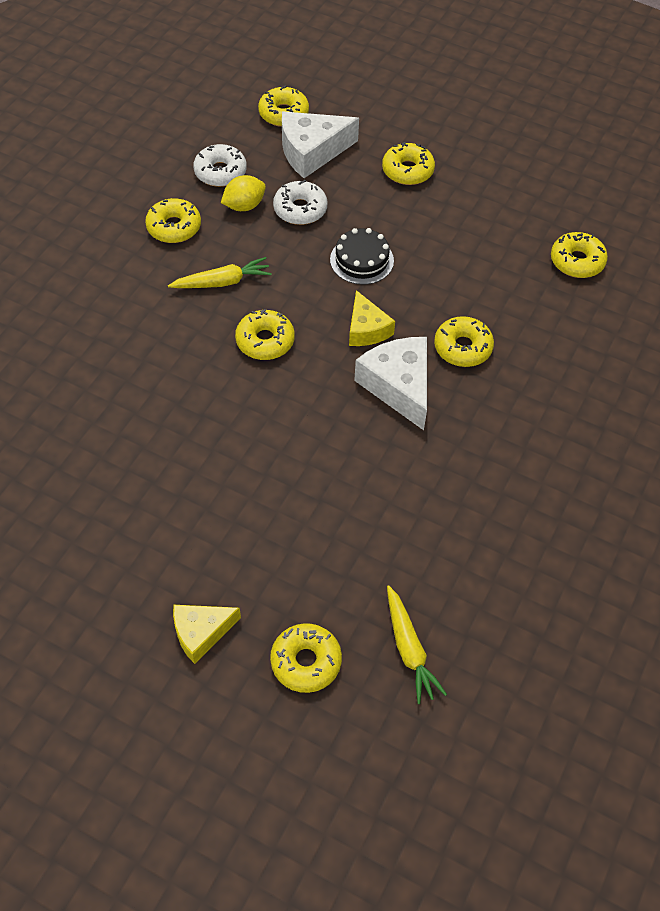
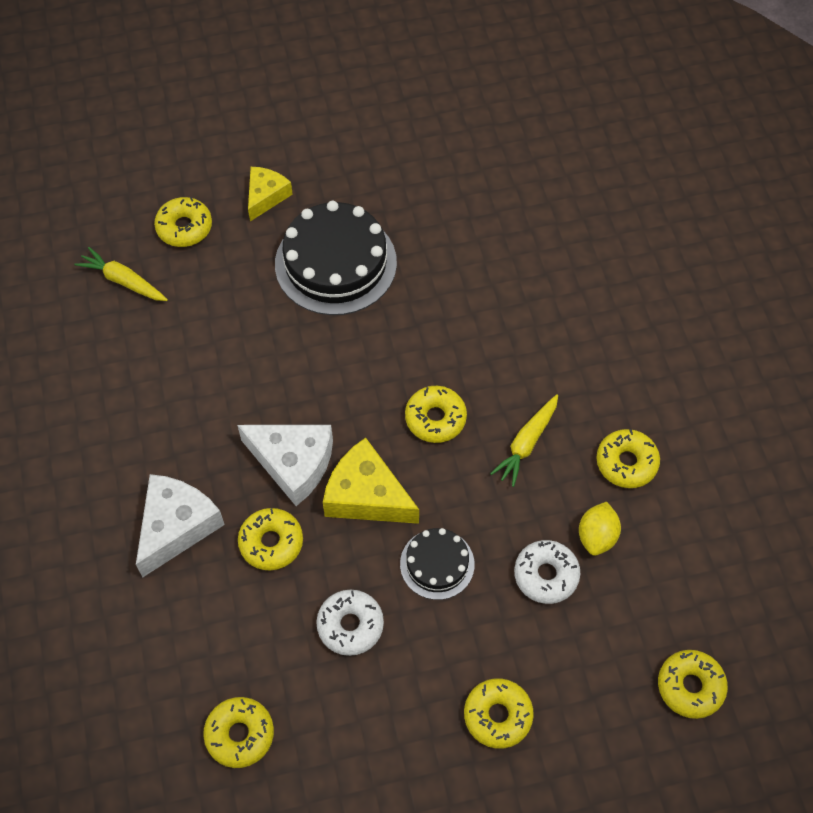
camera: 140 degrees right, 5 degrees up
(209, 515) = (335, 263): none -> black cake
(220, 172) = (660, 556): white donut -> white donut (350, 625)
(311, 151) = (610, 658): white cheese -> white cheese (176, 526)
(366, 329) = (366, 495): yellow cheese -> yellow cheese, size x1.58

